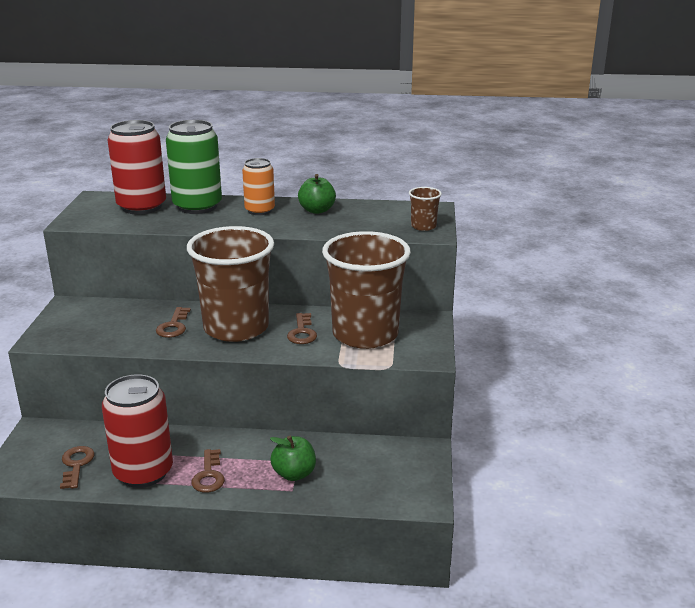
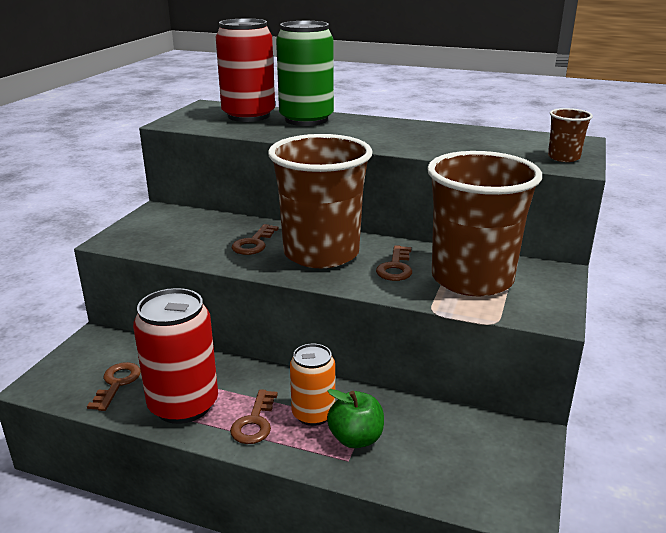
camera: 15 degrees right, 0 degrees up
(260, 210) = (372, 128): orange can -> orange can (313, 414)
(317, 210) = (437, 133): green apple -> none

